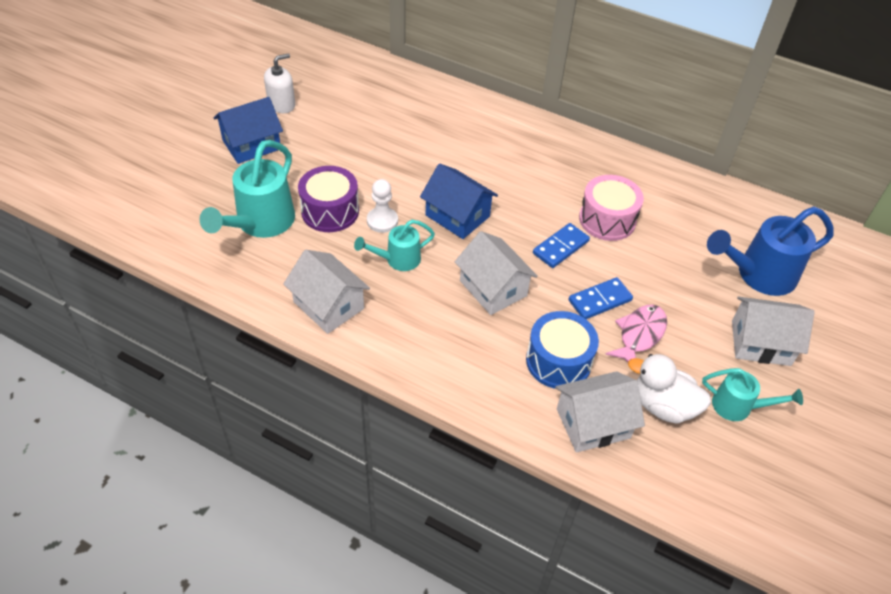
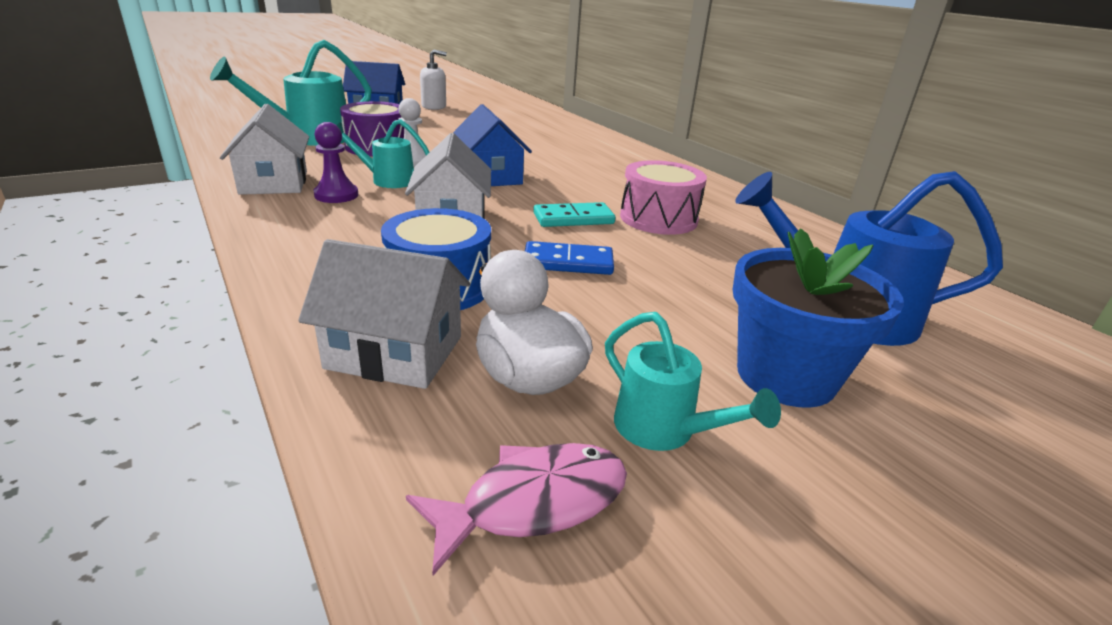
camera: 30 degrees right, 20 degrees down
(390, 298) = (336, 195): none -> purple pawn
(561, 247) = (573, 219): blue domino -> turquoise domino
(639, 335) = (584, 303): pink fish -> pink fish (533, 503)
(760, 343) = (785, 376): white house -> blue flower pot

